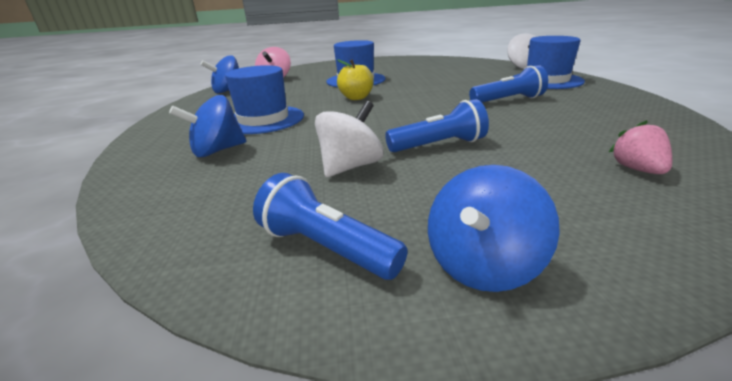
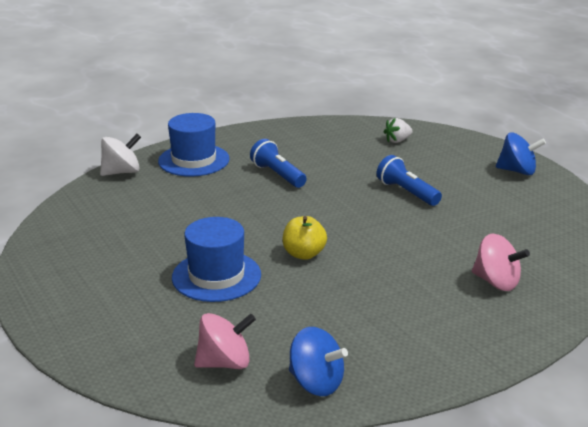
camera: 115 degrees left, 0 degrees up
(217, 151) = (496, 282): blue spinning top -> pink spinning top
(263, 120) = (412, 290): blue hat -> none
(326, 248) = (545, 203): blue flashlight -> none
(350, 167) = (467, 216): white spinning top -> none
(637, 169) = (397, 141): pink strawberry -> white strawberry

